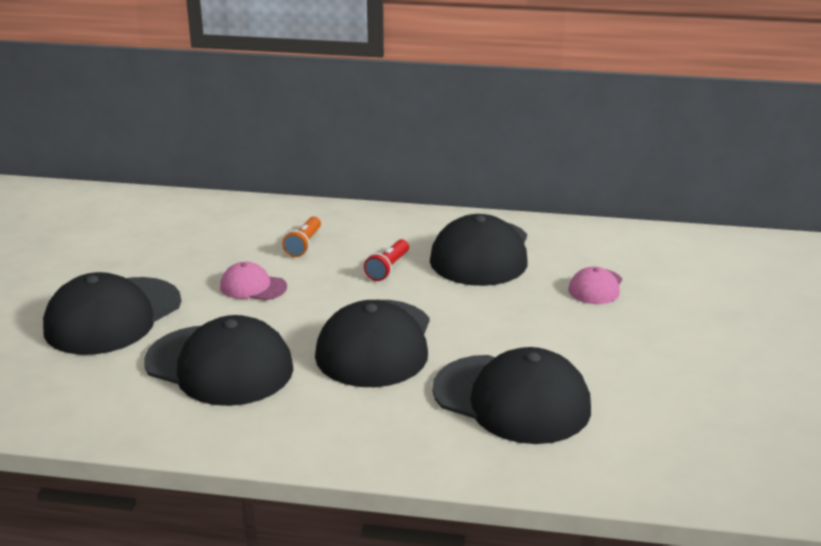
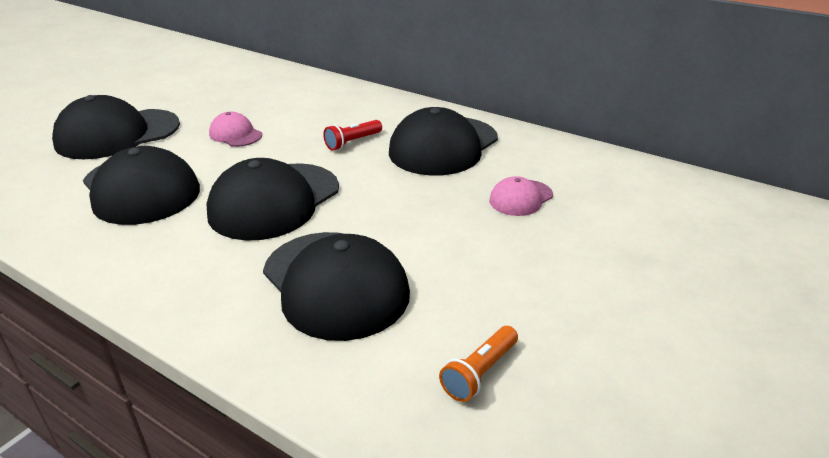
camera: 25 degrees right, 5 degrees up
(304, 245) = (308, 111): orange flashlight -> orange flashlight (480, 373)

